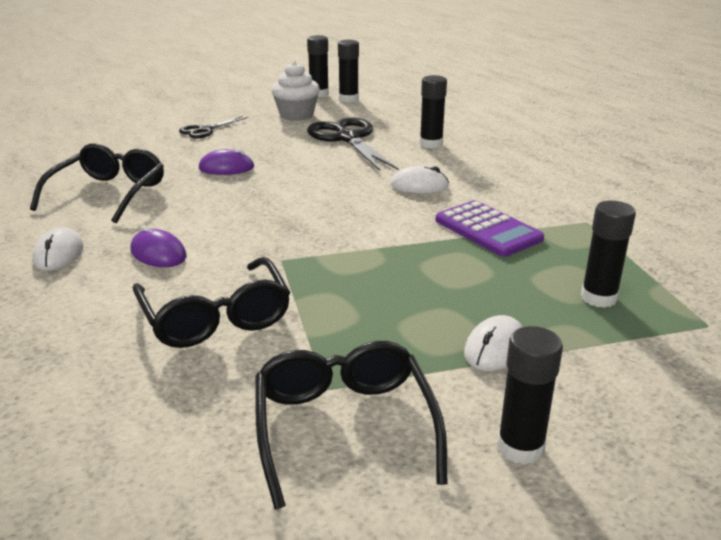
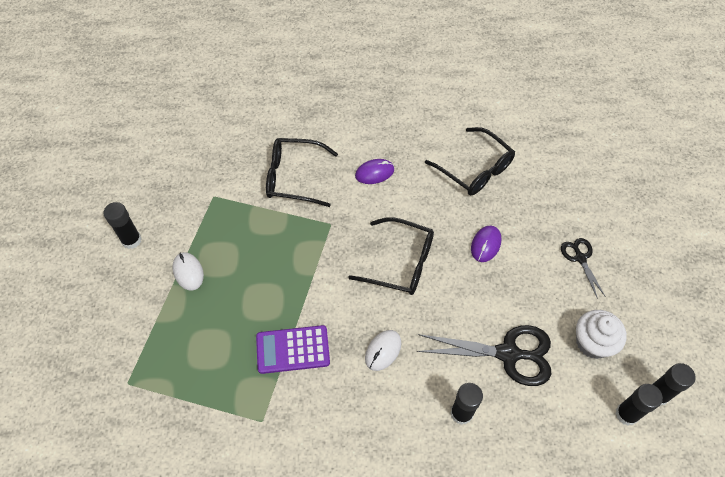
camera: 120 degrees right, 30 degrees up
(59, 254) = (402, 133): white mouse -> none
(344, 427) = (187, 191): black glasses -> black glasses (401, 263)
(598, 298) = (186, 351): black glue stick -> none

